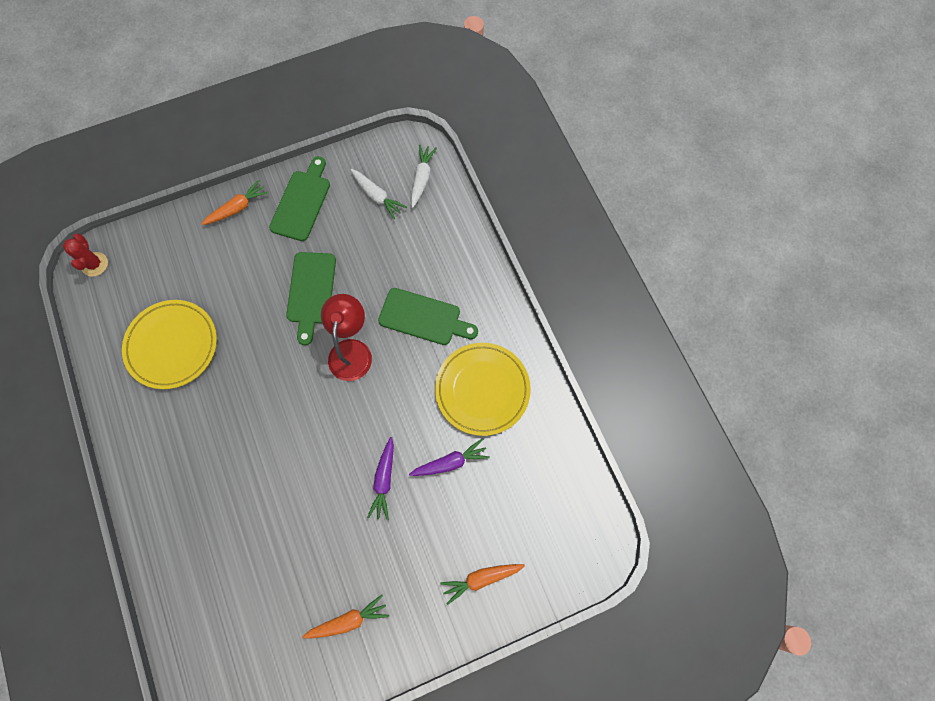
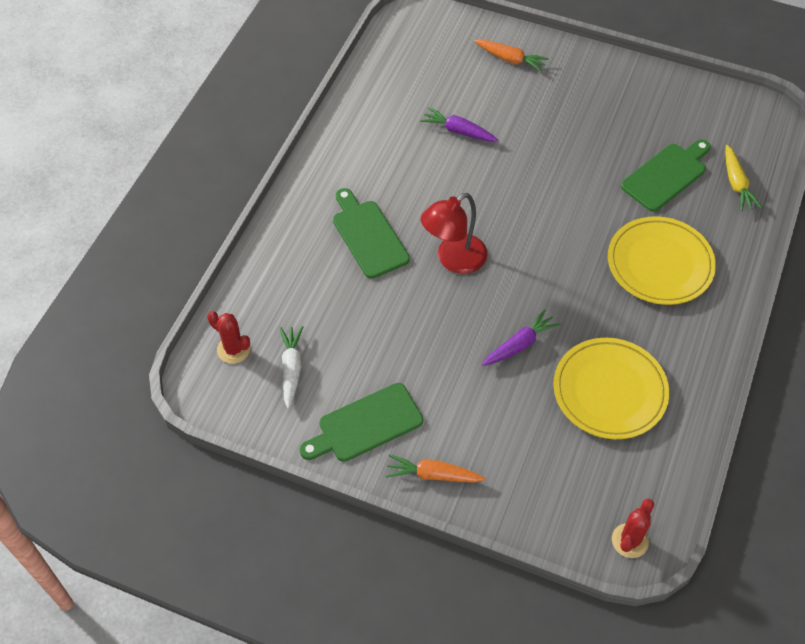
camera: 135 degrees left, 15 degrees down
(198, 613) = (736, 184): none -> yellow carrot
(311, 292) = (440, 334): green cutting board -> green cutting board (666, 175)
(348, 620) = (626, 103): orange carrot -> none
(384, 480) = (519, 157): purple carrot -> purple carrot (519, 344)
(422, 178) = (233, 349): white carrot -> red cactus
(482, 390) = (382, 154): yellow plate -> yellow plate (659, 264)

